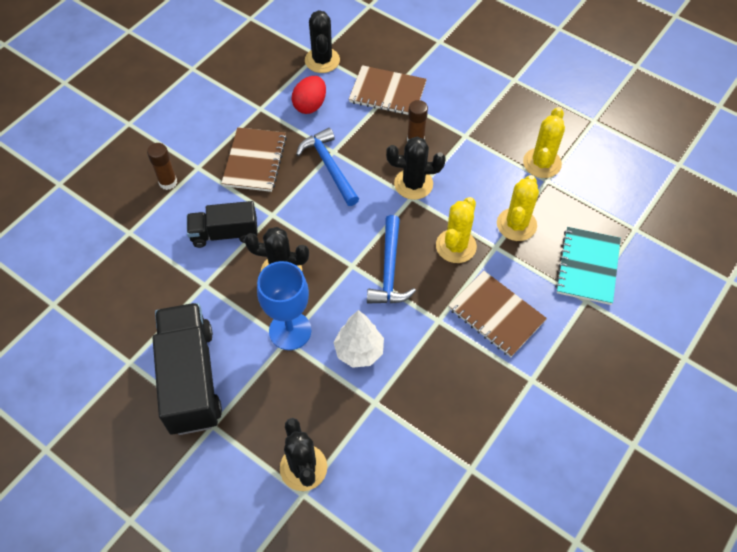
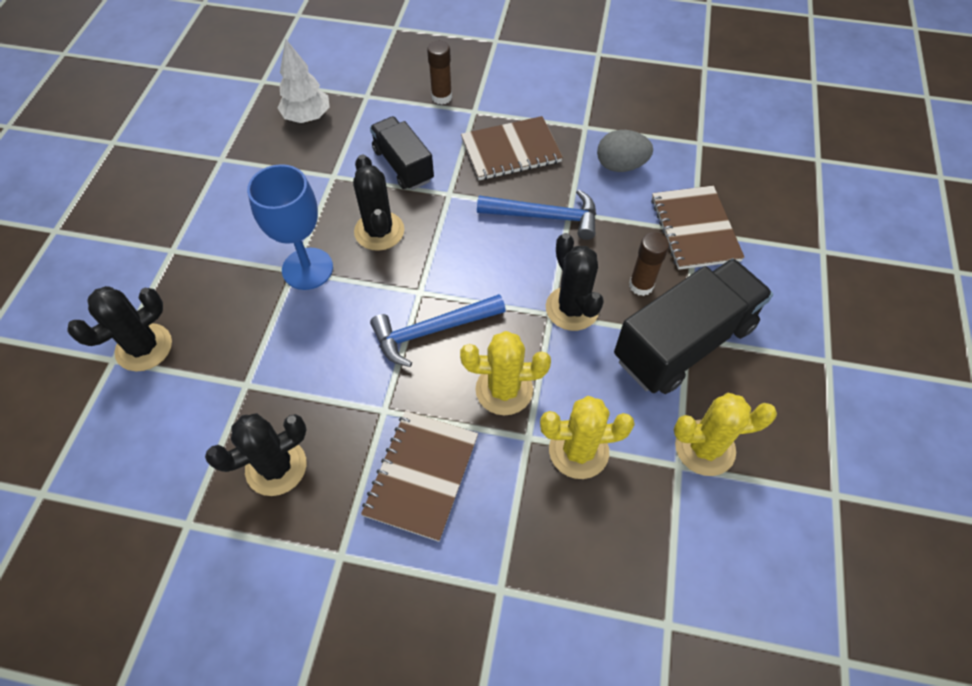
camera: 65 degrees right, 0 degrees up
(191, 379) = (218, 211): black truck -> black truck (684, 343)
(310, 105) = (620, 166): red egg -> grey egg
(322, 60) = (694, 150): black cactus -> black cactus (276, 467)
(329, 166) = (545, 217): blue hammer -> blue hammer turned 60 degrees clockwise
(359, 351) = (307, 343): white tree -> white tree (307, 117)
(587, 267) = (559, 572): turquoise notebook -> none

